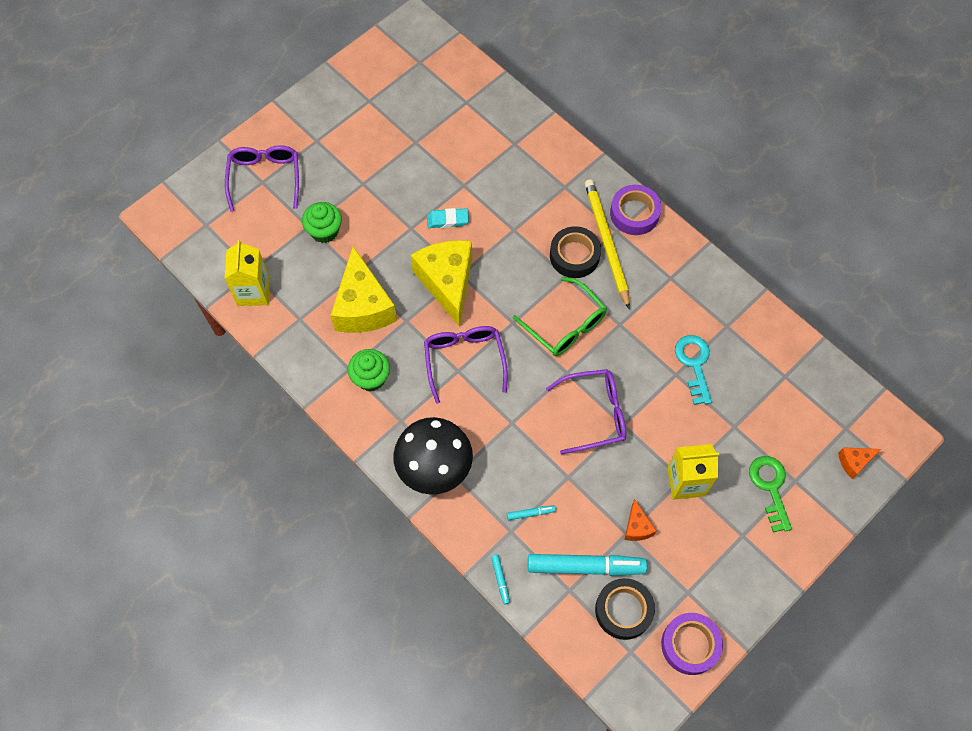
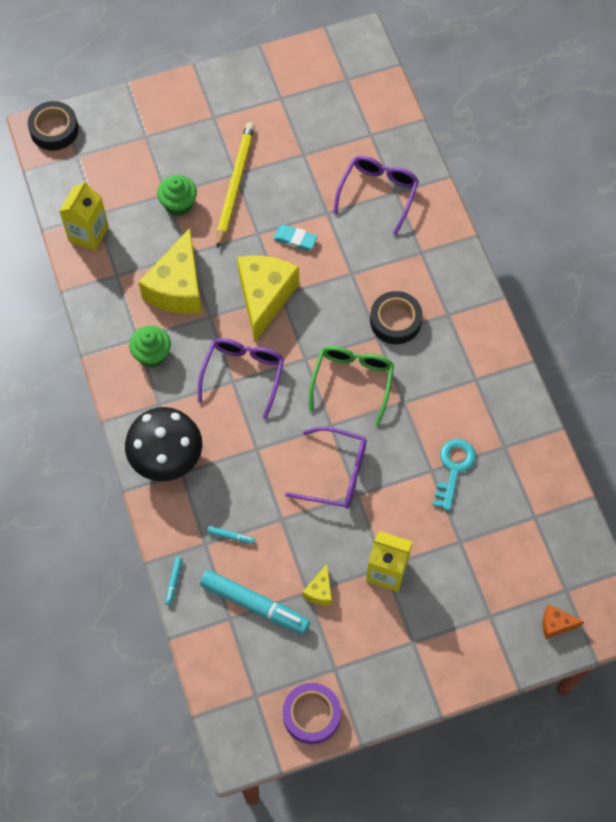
camera: 25 degrees right, 0 degrees up
(265, 178) = (150, 134): purple glasses -> purple glasses (378, 193)
(565, 325) = (352, 381): green glasses -> green glasses turned 150 degrees counterclockwise
(606, 243) = (432, 322): yellow pencil -> yellow pencil (234, 185)
(623, 610) = (268, 658): black tape -> black tape (54, 130)
(634, 213) = (474, 305): purple tape -> none
(637, 527) = (320, 591): orange cheese -> yellow cheese
(770, 488) = (463, 611): green key -> none

